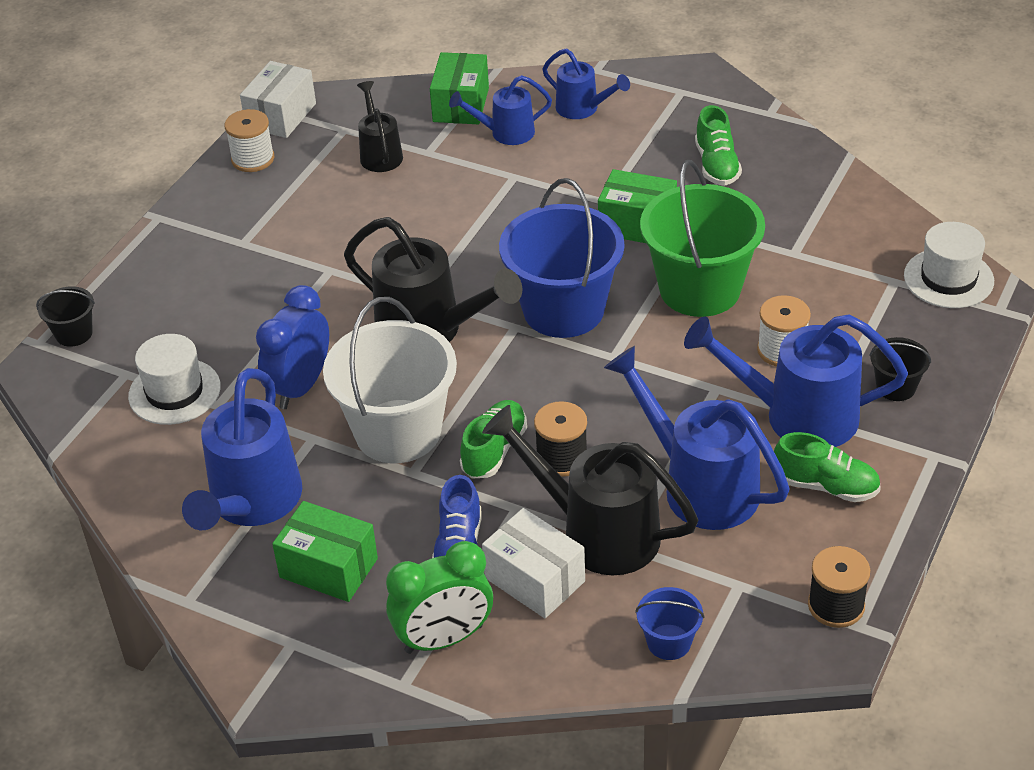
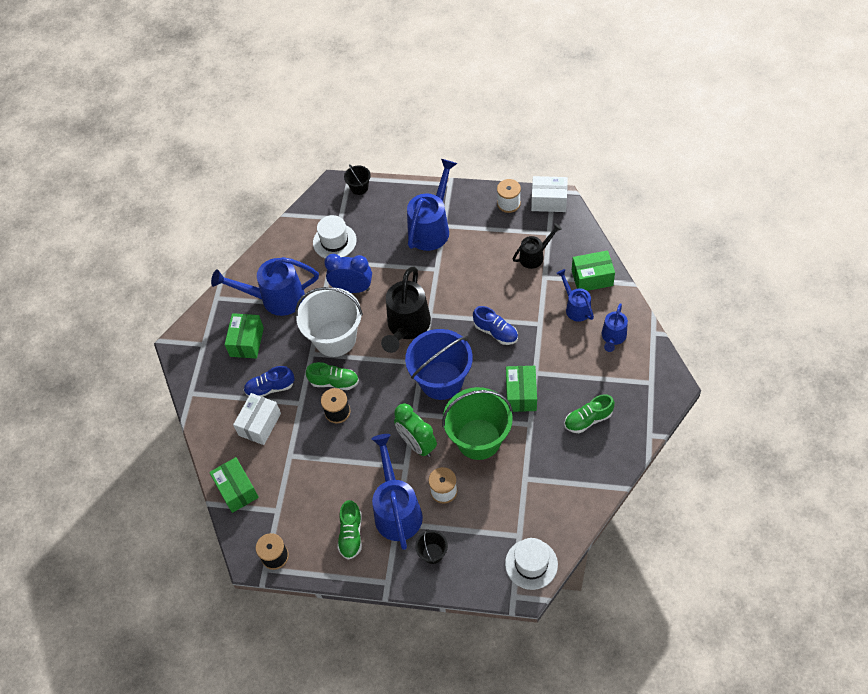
camera: 75 degrees right, 15 degrees up
(444, 639) = (218, 400): green clock -> green clock (417, 444)
(502, 227) = (496, 332): none -> blue shoe
(598, 532) = (294, 441): black watering can -> none
(669, 642) = (237, 490): blue bucket -> green box
(700, 485) = (336, 477): blue watering can -> blue watering can (431, 228)

